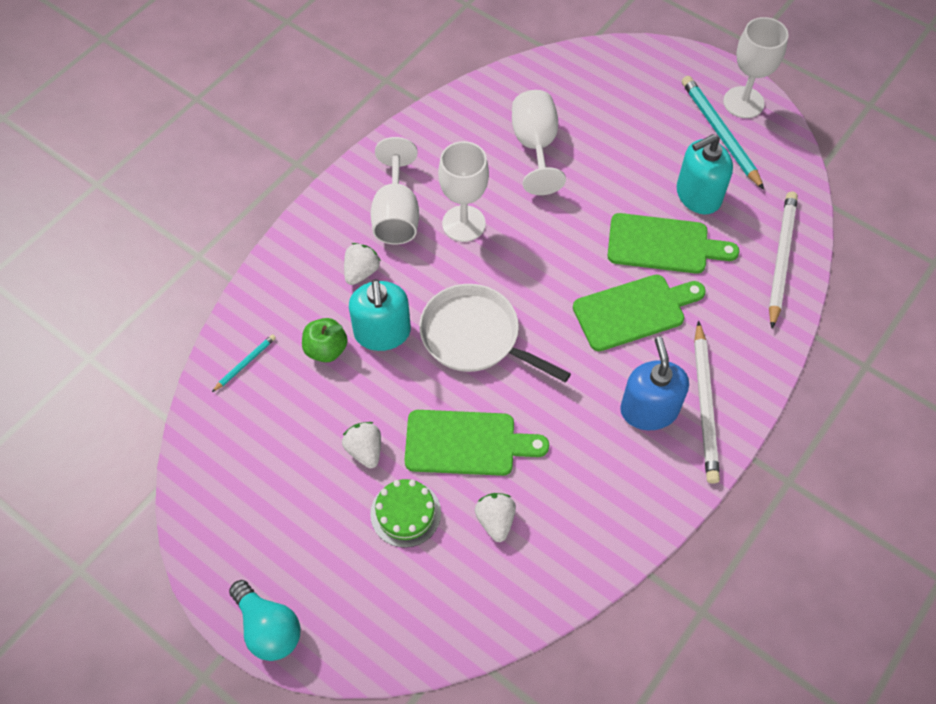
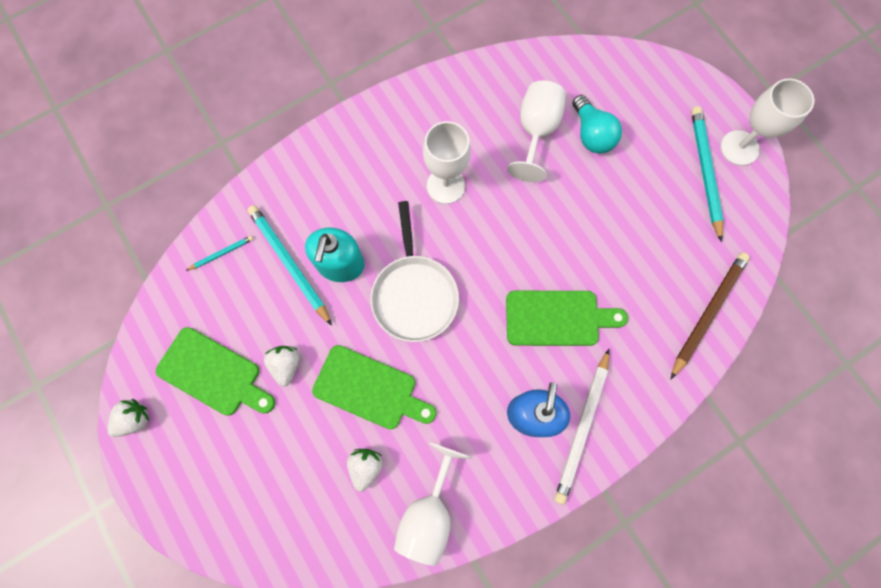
camera: 20 degrees right, 15 degrees up
(268, 628) = (155, 491): turquoise light bulb -> turquoise light bulb (591, 134)
(326, 349) = (289, 263): green apple -> turquoise pencil
(361, 272) = (344, 202): white strawberry -> white strawberry (135, 419)
(396, 215) = (393, 159): white goblet -> white goblet (429, 512)
(405, 513) = (297, 433): green cake -> none
(475, 336) = (414, 294): white pan -> white pan turned 150 degrees counterclockwise
(663, 244) = (609, 263): green cutting board -> green cutting board (213, 373)
(698, 195) = (659, 226): turquoise soap dispenser -> none
(781, 259) = (708, 313): white pencil -> brown pencil

